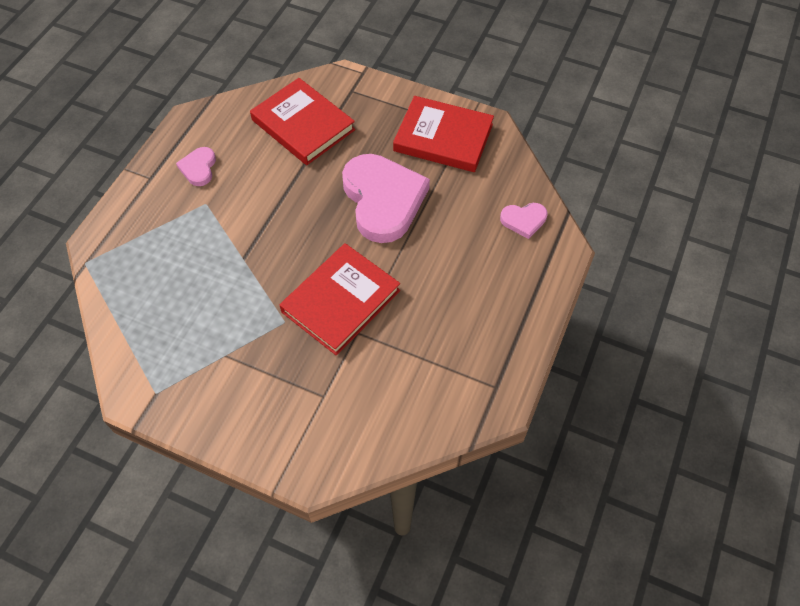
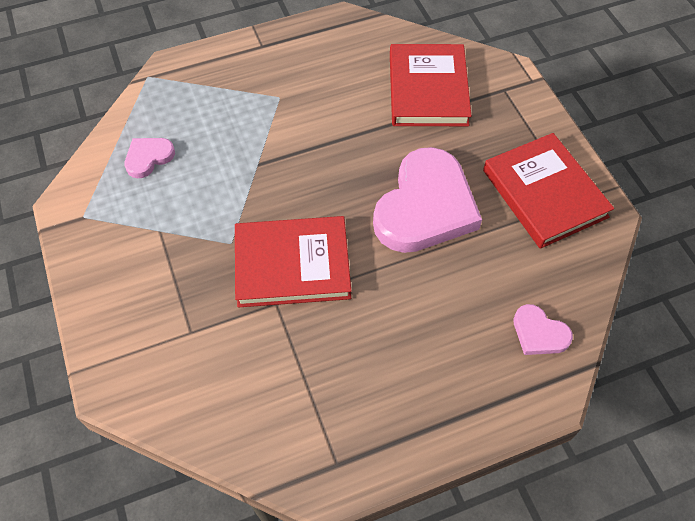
camera: 45 degrees right, 0 degrees up
(198, 168) = (305, 64): pink heart -> pink heart (148, 158)

